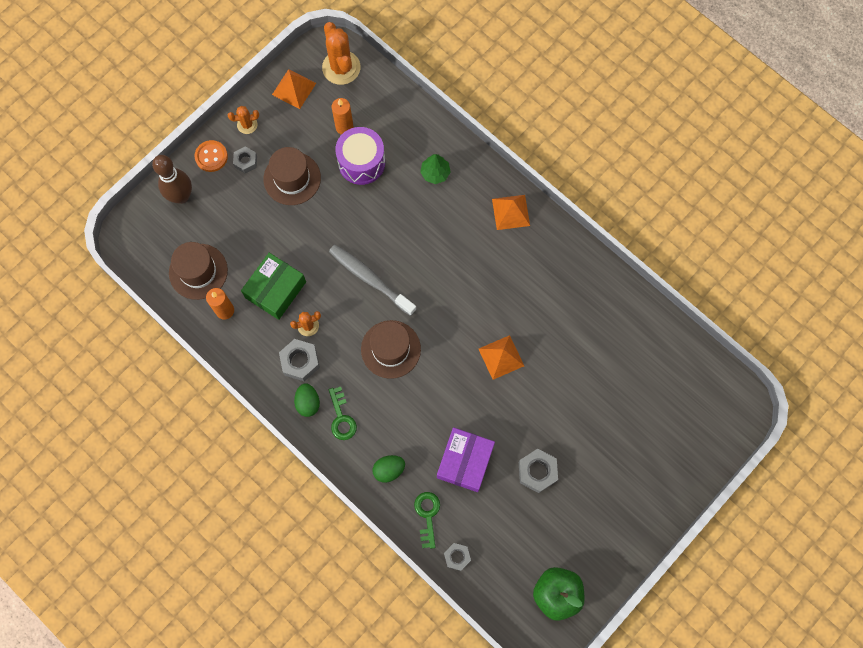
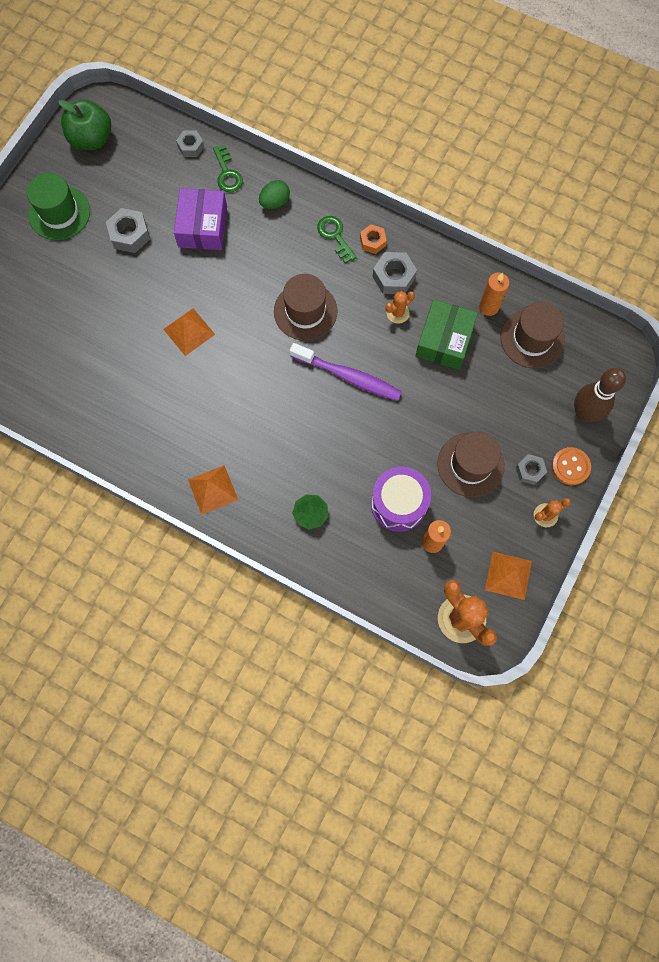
camera: 165 degrees right, 0 degrees up
(308, 402) = (372, 241): green egg -> orange nut
(370, 279) = (348, 376): grey toothbrush -> purple toothbrush
(602, 514) = (59, 213): none -> green hat

